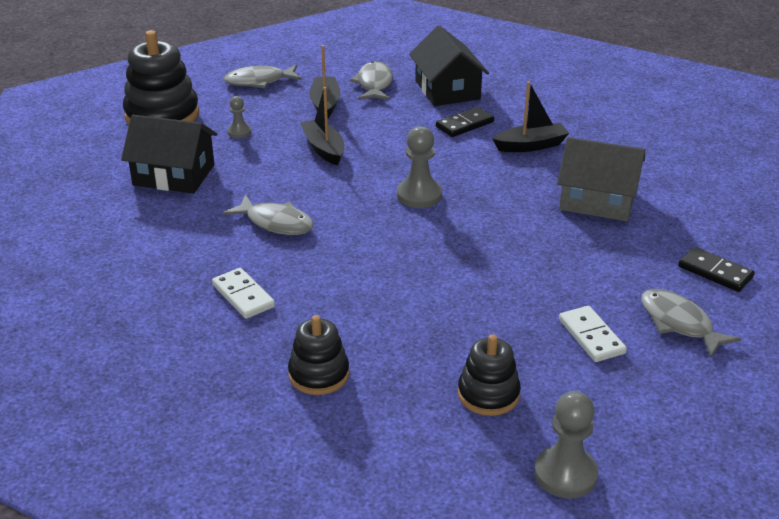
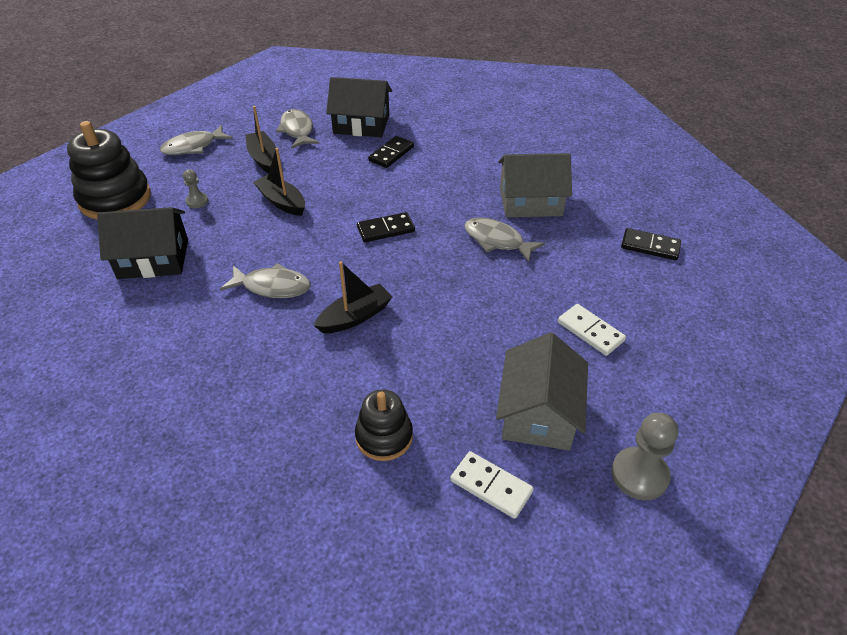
camera: 20 degrees left, 10 degrees up
(243, 296) = (276, 371): white domino -> white domino (491, 486)
(419, 195) = (386, 229): grey pawn -> black domino
(447, 90) = (361, 124): black house -> black house turned 45 degrees counterclockwise
(488, 394) = (538, 413): black stacking toy -> grey house
(531, 145) = (454, 163): black boat -> black boat (355, 317)
(679, 323) = (649, 300): grey fish -> grey fish (497, 241)

